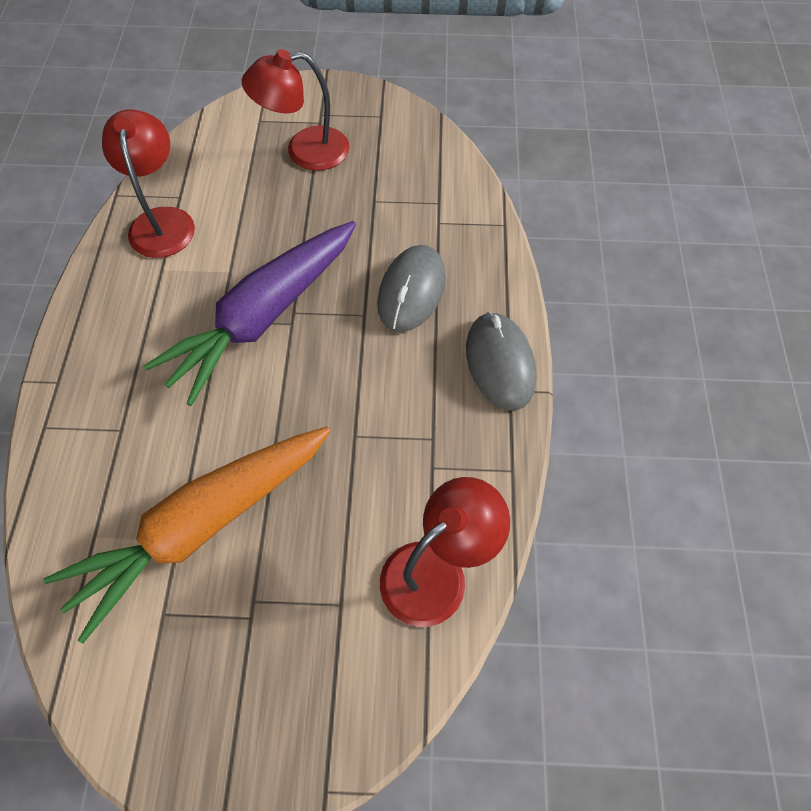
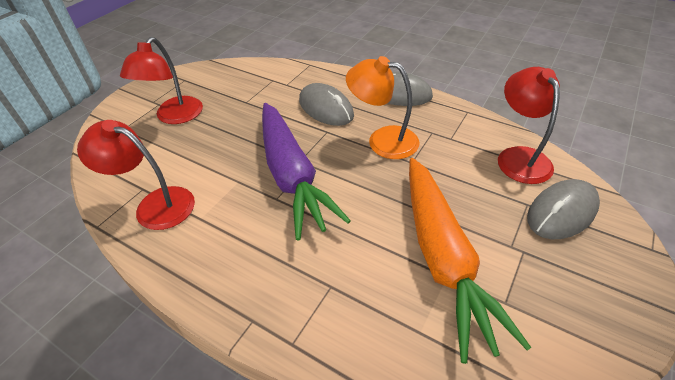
camera: 60 degrees left, 15 degrees down
(344, 654) = (561, 212): none -> grey mouse
(380, 385) = (382, 140): none -> orange lamp

